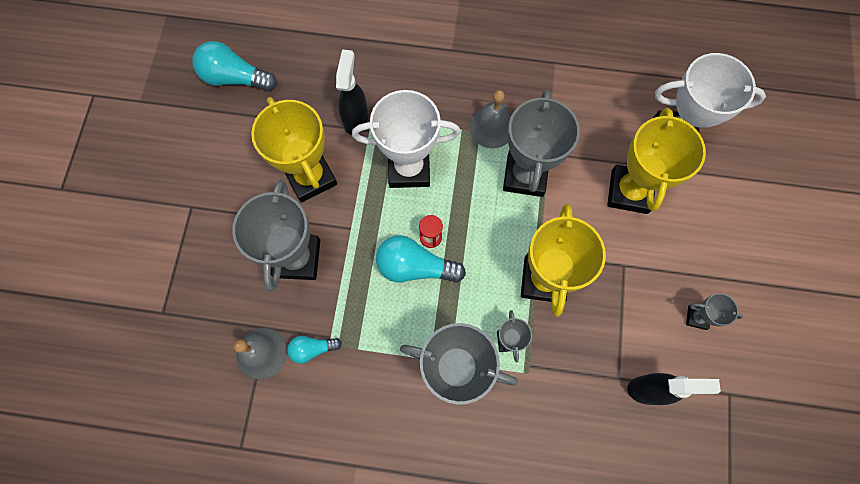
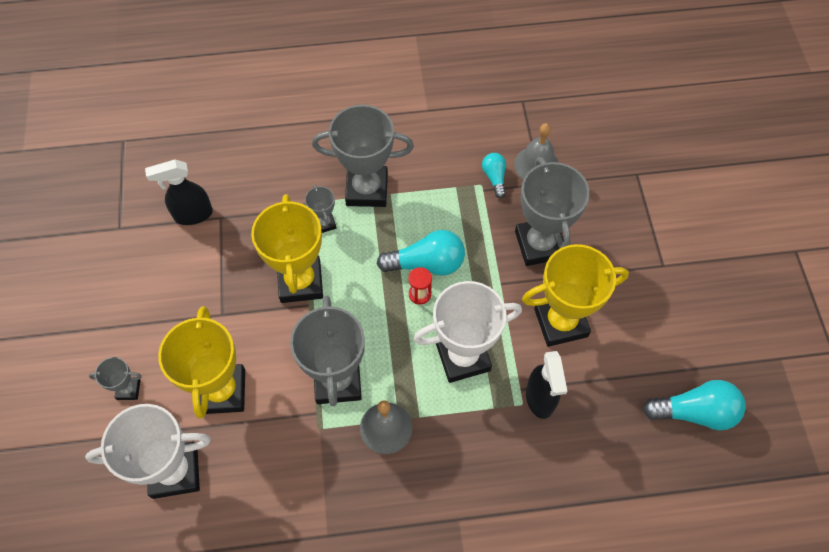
camera: 165 degrees right, 10 degrees down
(310, 177) = (560, 322): yellow trophy -> yellow trophy turned 60 degrees counterclockwise
(312, 349) = (494, 178): turquoise light bulb -> turquoise light bulb turned 75 degrees counterclockwise
(697, 317) = (148, 283): grey trophy -> grey trophy (128, 389)

